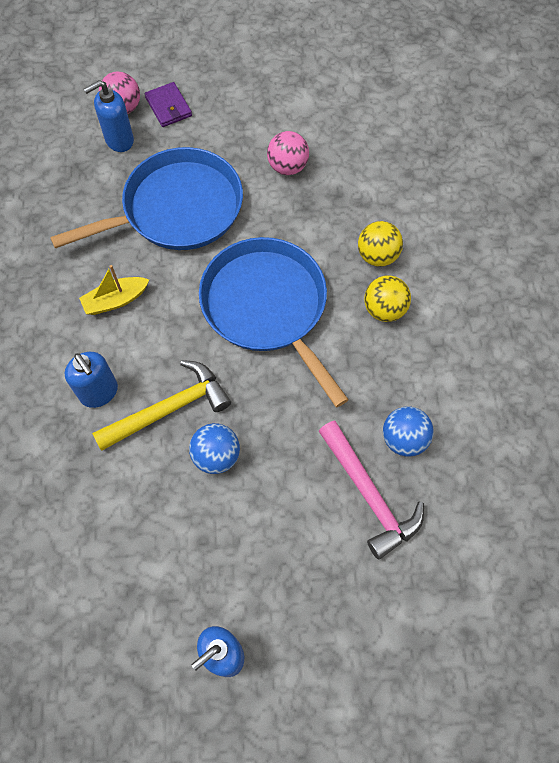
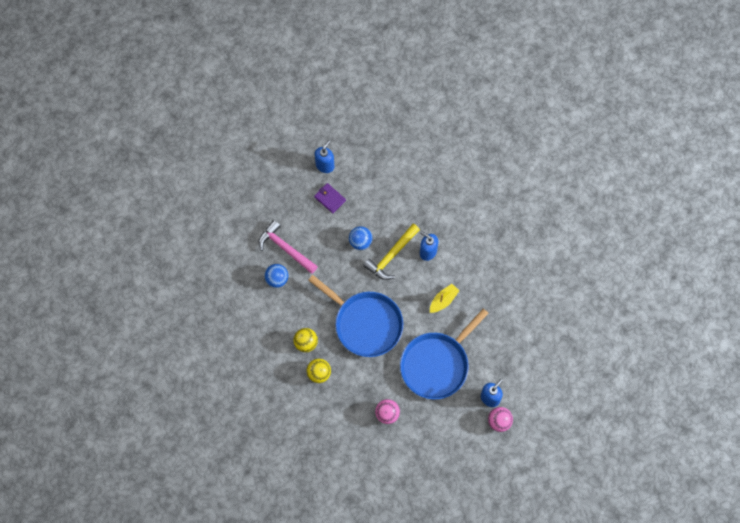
camera: 160 degrees right, 5 degrees up
(168, 107) = (473, 432): purple wallet -> purple wallet (330, 198)

